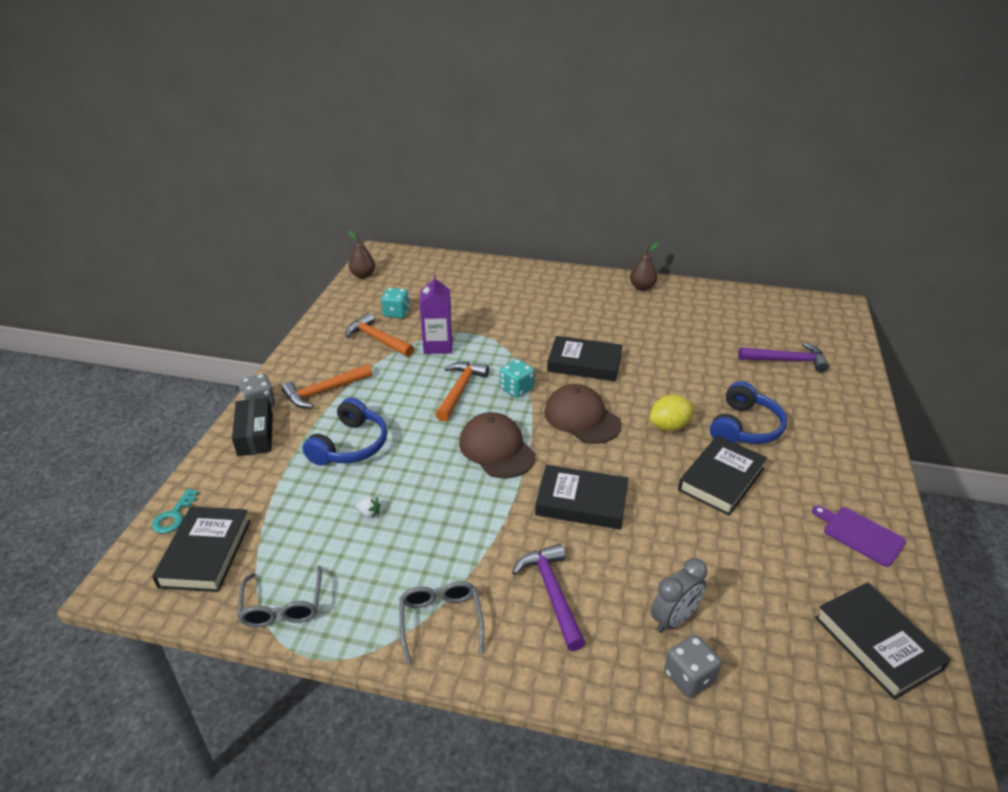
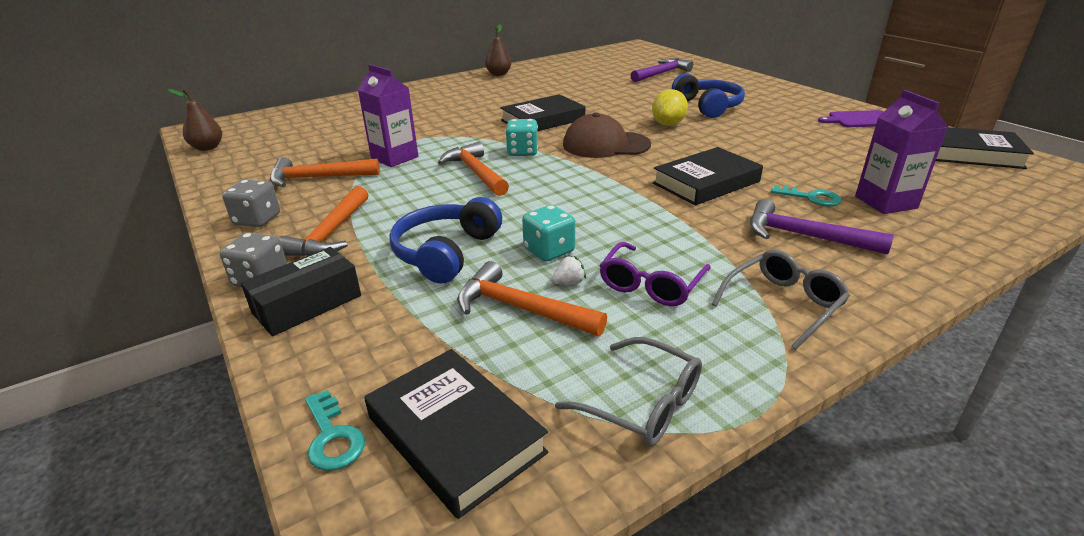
camera: 45 degrees left, 5 degrees down
(255, 435) = (307, 304): black box -> black box turned 75 degrees counterclockwise
(324, 510) = (521, 309): none -> orange hammer
(350, 445) = (446, 252): blue headphones -> blue headphones turned 135 degrees counterclockwise
(396, 313) = (303, 156): turquoise dice -> turquoise dice (549, 251)
(402, 549) = (651, 284): none -> purple glasses
(441, 621) = (783, 304): grey glasses -> grey glasses turned 105 degrees clockwise
(497, 449) = (584, 188): brown cap -> none
(626, 571) = (811, 198): none -> turquoise key
(673, 619) = (885, 202): grey clock -> purple carton
(689, 677) = (956, 221): grey dice -> grey dice (257, 220)
(721, 479) = (751, 132): black book -> none

